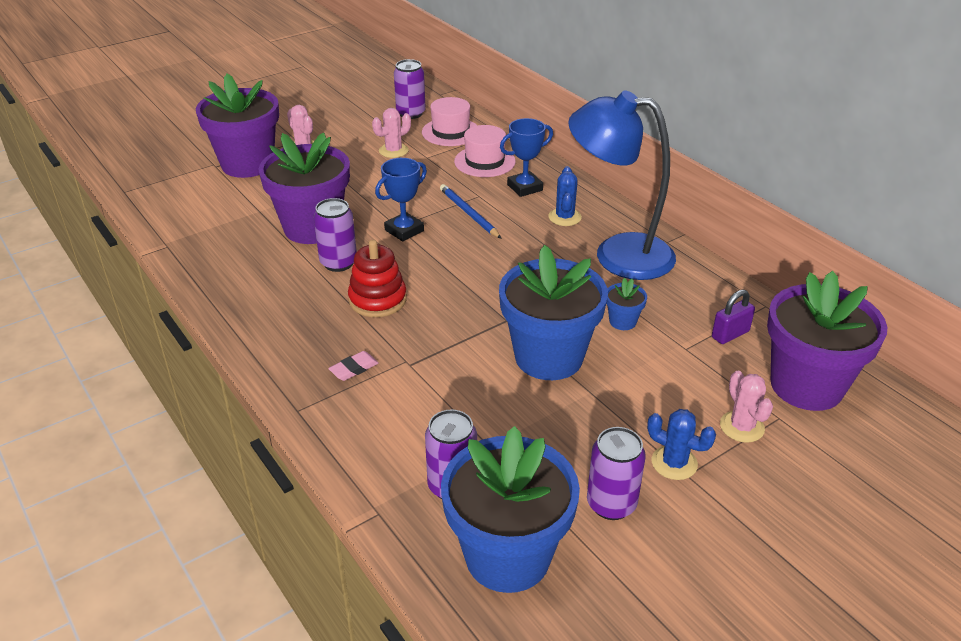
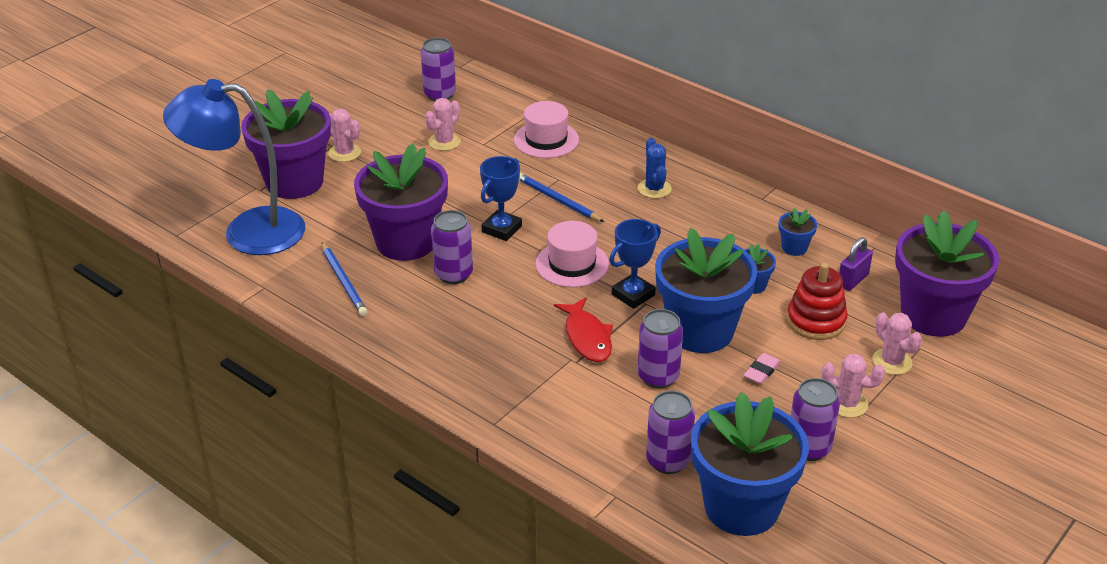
camera: 15 degrees left, 0 degrees up
(238, 253) = (344, 281): none -> blue pencil
(354, 368) = (526, 375): pink eraser -> pink eraser (761, 371)
(377, 299) = (513, 305): red stacking toy -> red stacking toy (816, 321)
(432, 343) = (587, 337): none -> red fish
(450, 132) = (494, 111): pink hat -> pink hat (572, 264)
(484, 395) = (658, 377): none -> purple can
(525, 187) = (600, 163): blue trophy -> blue trophy (633, 295)
(617, 254) = (721, 219): blue lamp -> blue lamp (247, 231)
(674, 463) = (847, 403): blue cactus -> pink cactus
(680, 292) = (794, 248): none -> blue flower pot

